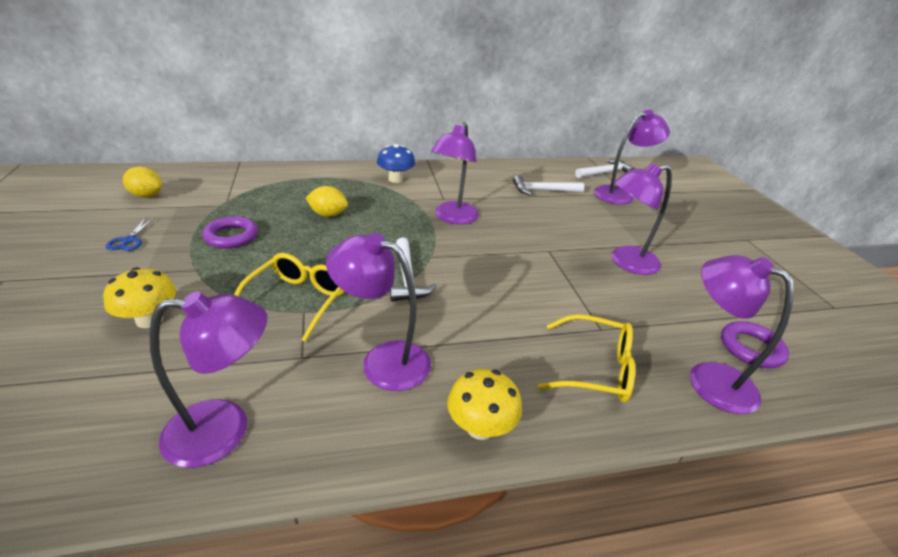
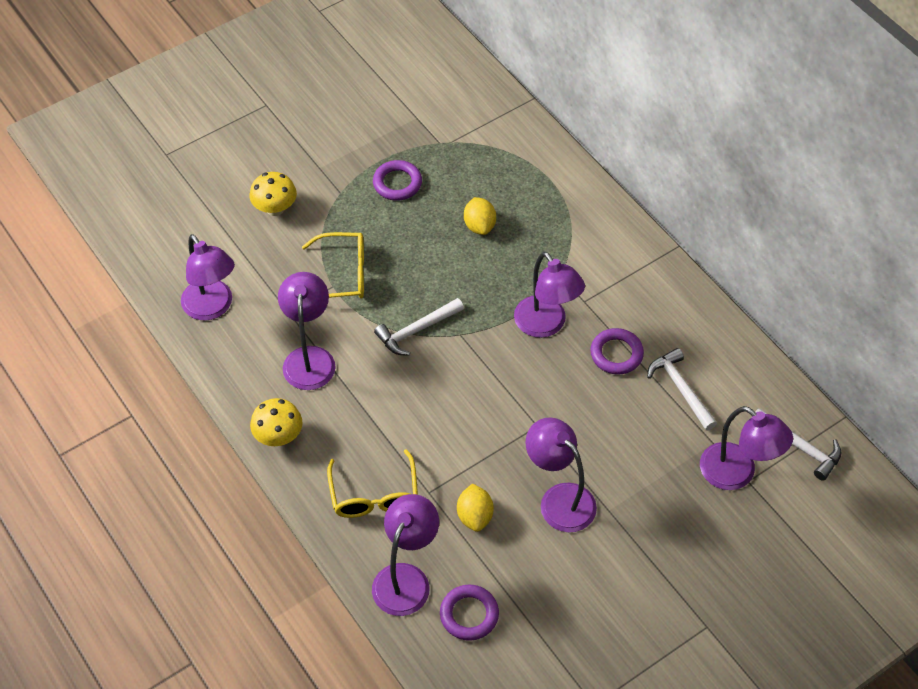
camera: 70 degrees right, 20 degrees up
(129, 240) = (349, 128): blue scissors -> none
(146, 195) = (419, 86): yellow lemon -> yellow lemon (475, 516)
(395, 179) = (597, 242): blue mushroom -> none
(453, 218) = (546, 325): purple lamp -> purple lamp turned 120 degrees counterclockwise
(499, 201) = (616, 354): none -> purple ring

